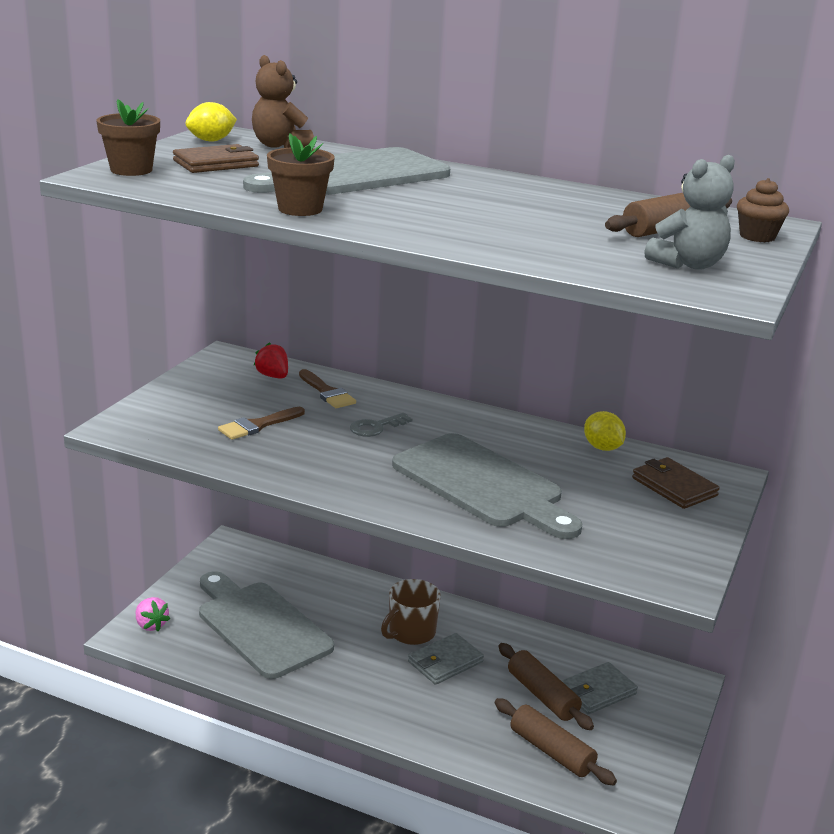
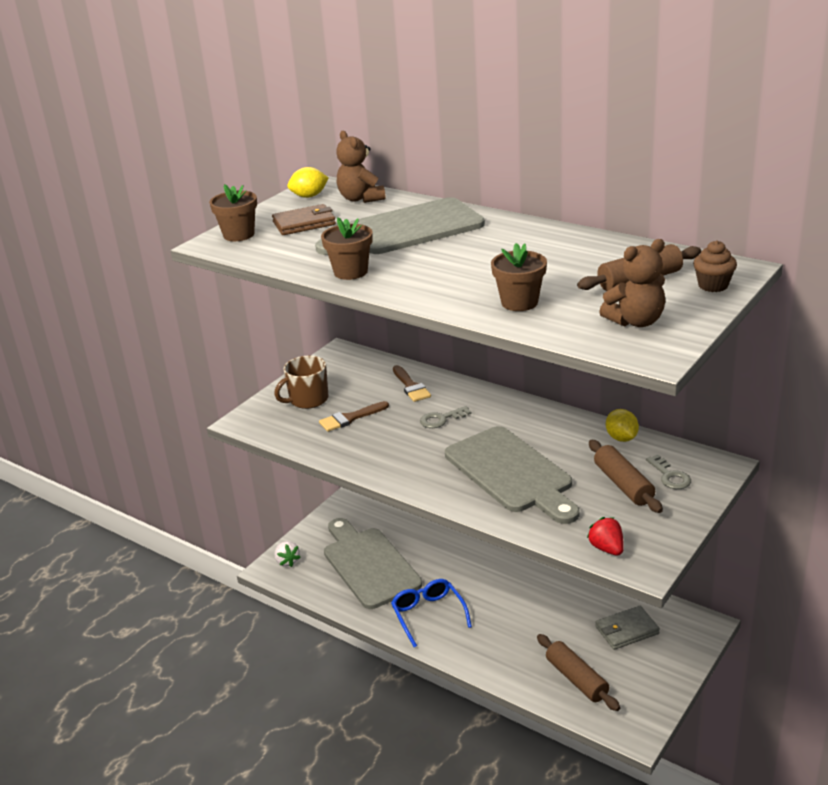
camera: 15 degrees right, 5 degrees up
(151, 625) = (287, 561): pink strawberry -> white strawberry
(273, 376) = (372, 371): red strawberry -> red strawberry (607, 548)
(349, 684) = (428, 615): none -> blue glasses
(411, 632) = (485, 573): brown mug -> brown mug (308, 400)
(445, 662) = (507, 600): grey wallet -> none
(534, 244) = (519, 302): none -> brown flower pot
(542, 695) = (580, 632): brown rolling pin -> brown rolling pin (623, 484)
(674, 487) = (670, 476): brown wallet -> grey key
(688, 265) = (636, 321): grey teddy bear -> brown teddy bear

